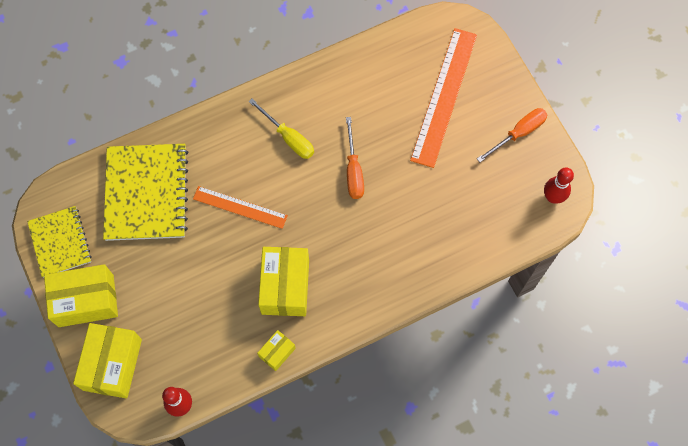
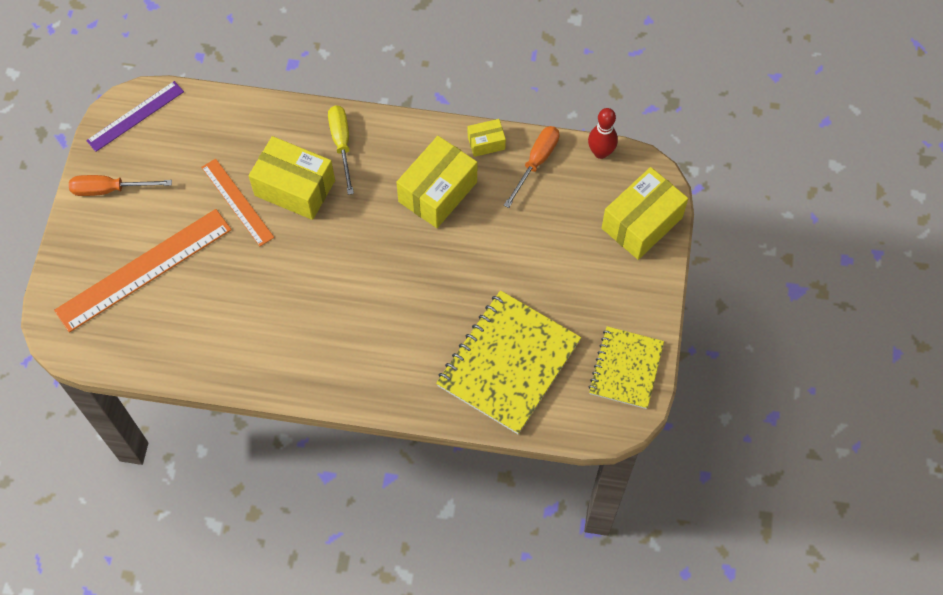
camera: 145 degrees left, 5 degrees down
(86, 300) = (633, 295): yellow box -> yellow box (294, 188)
(240, 207) = (426, 290): orange ruler -> orange ruler (237, 202)
(288, 138) = (327, 328): yellow screwdriver -> yellow screwdriver (342, 144)
(353, 170) = (291, 255): orange screwdriver -> orange screwdriver (536, 162)
(553, 197) = (135, 116): red bowling pin -> purple ruler

